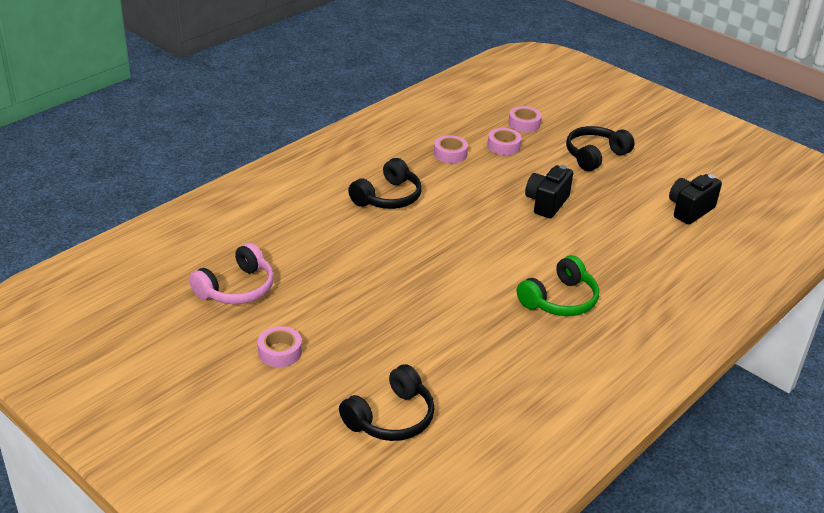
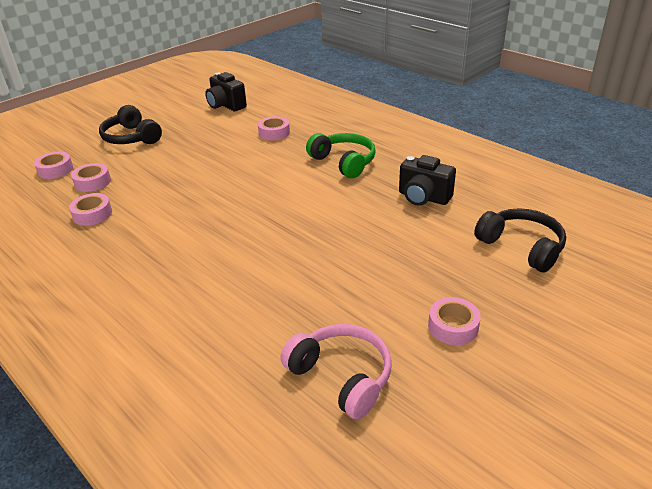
camera: 85 degrees left, 0 degrees up
(388, 197) = (166, 256): black headphones -> none
(546, 203) = (202, 163): black camera -> black camera (423, 197)
(624, 248) = (274, 133): none -> pink tape

